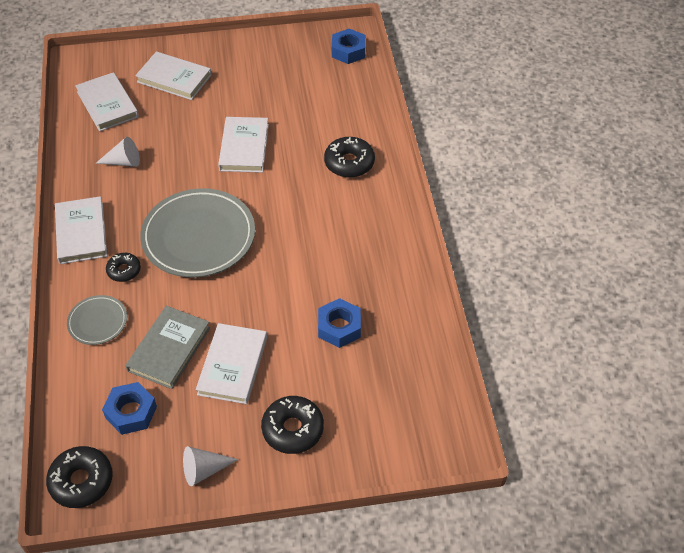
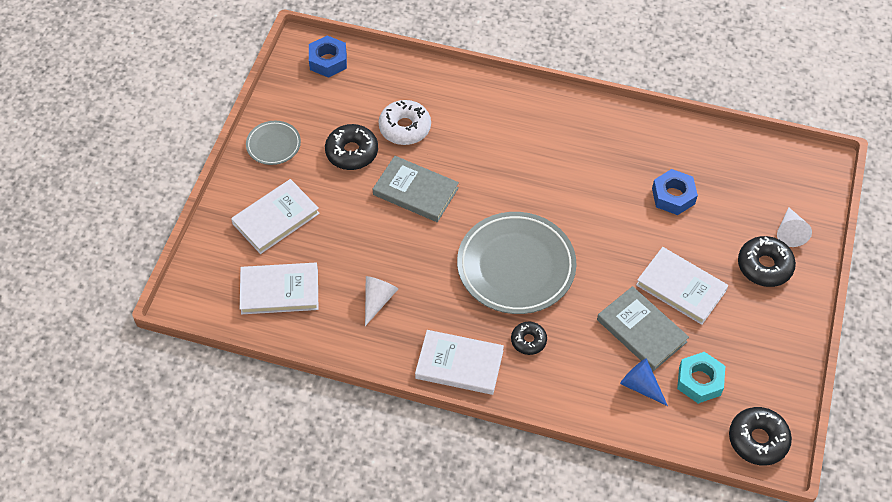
camera: 65 degrees left, 5 degrees up
(98, 322) = (583, 380): grey plate -> grey plate (273, 145)
(108, 367) = (641, 386): none -> blue cone
(131, 412) = (699, 381): blue nut -> turquoise nut
(204, 470) = (780, 343): white cone -> white cone (790, 232)
(244, 147) = (415, 191): white book -> grey book
(307, 118) = (405, 128): none -> white donut
(349, 163) = (483, 117): black donut -> black donut (352, 152)

